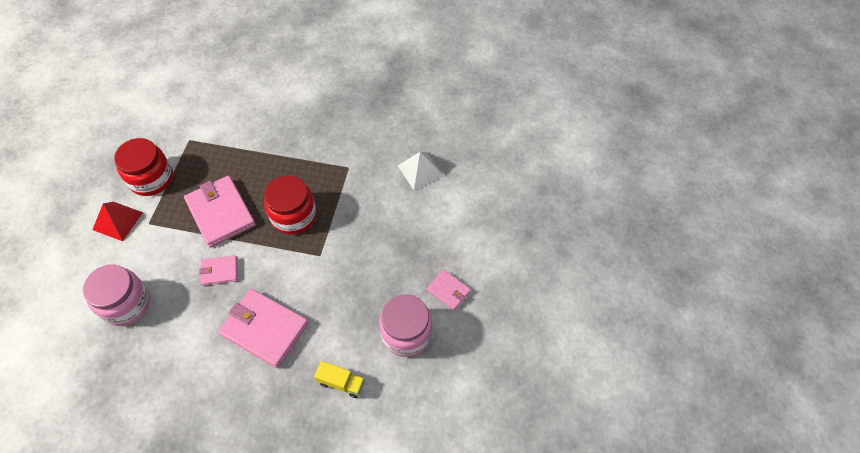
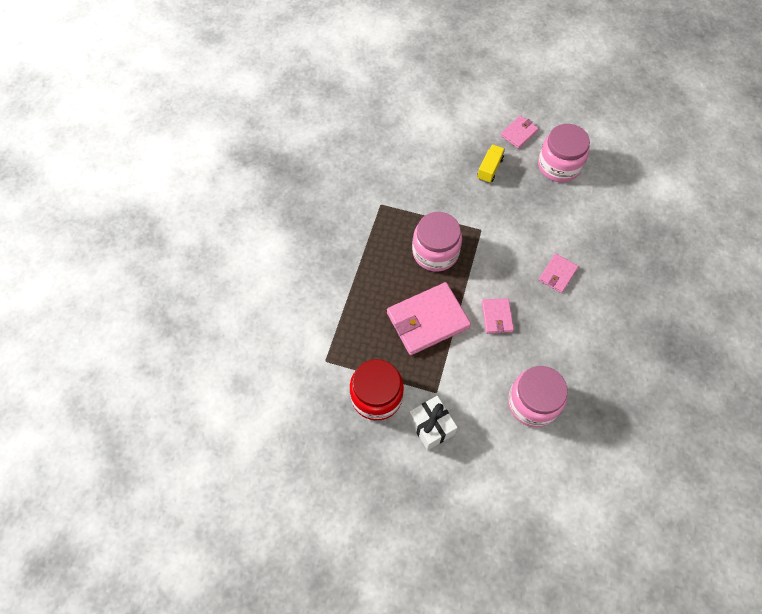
camera: 85 degrees left, 5 degrees up
(117, 221) = (431, 426): red pyramid -> white gift
(264, 329) = (557, 274): pink wallet -> pink wallet, size x0.52
(294, 215) = (435, 252): red jar -> pink jar
(341, 383) = (605, 214): yellow truck -> yellow truck (489, 169)
(420, 170) = (390, 145): white pyramid -> none

